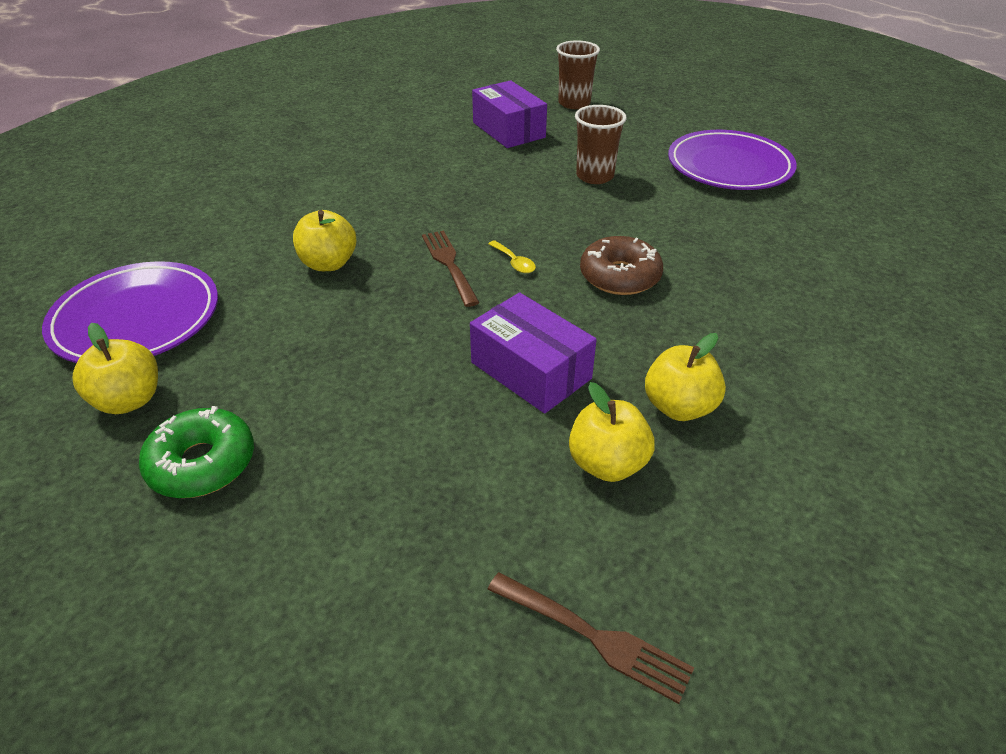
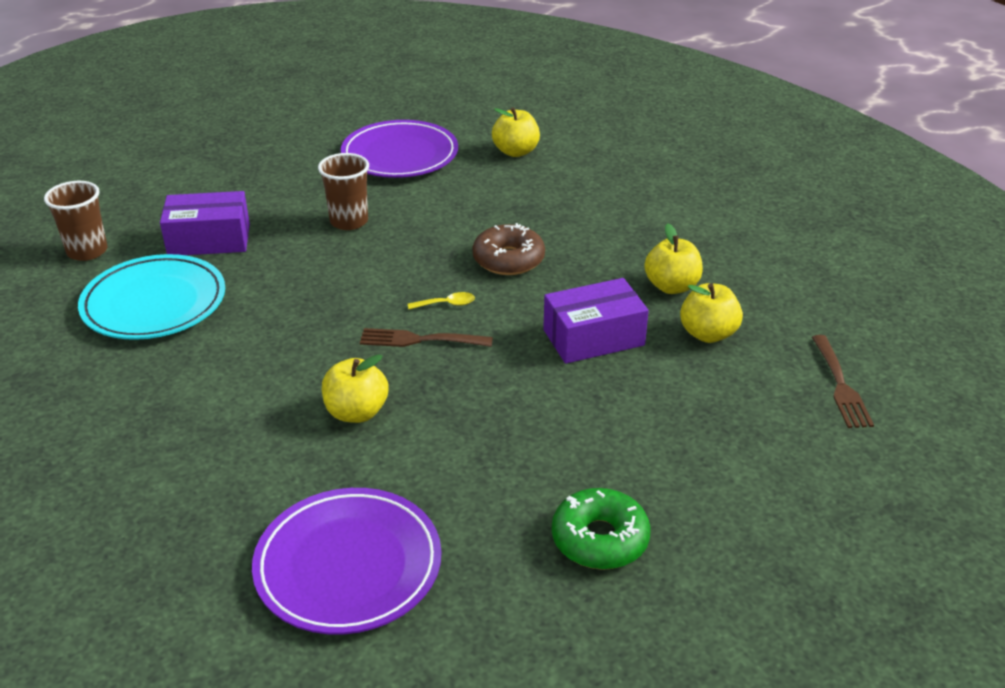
camera: 65 degrees left, 5 degrees down
(129, 400) = (484, 581): yellow apple -> yellow apple (516, 152)
(411, 138) = (154, 303): none -> turquoise plate
(574, 103) = (199, 187): brown cup -> brown cup (87, 251)
(592, 636) = (840, 384): brown fork -> brown fork turned 120 degrees clockwise

